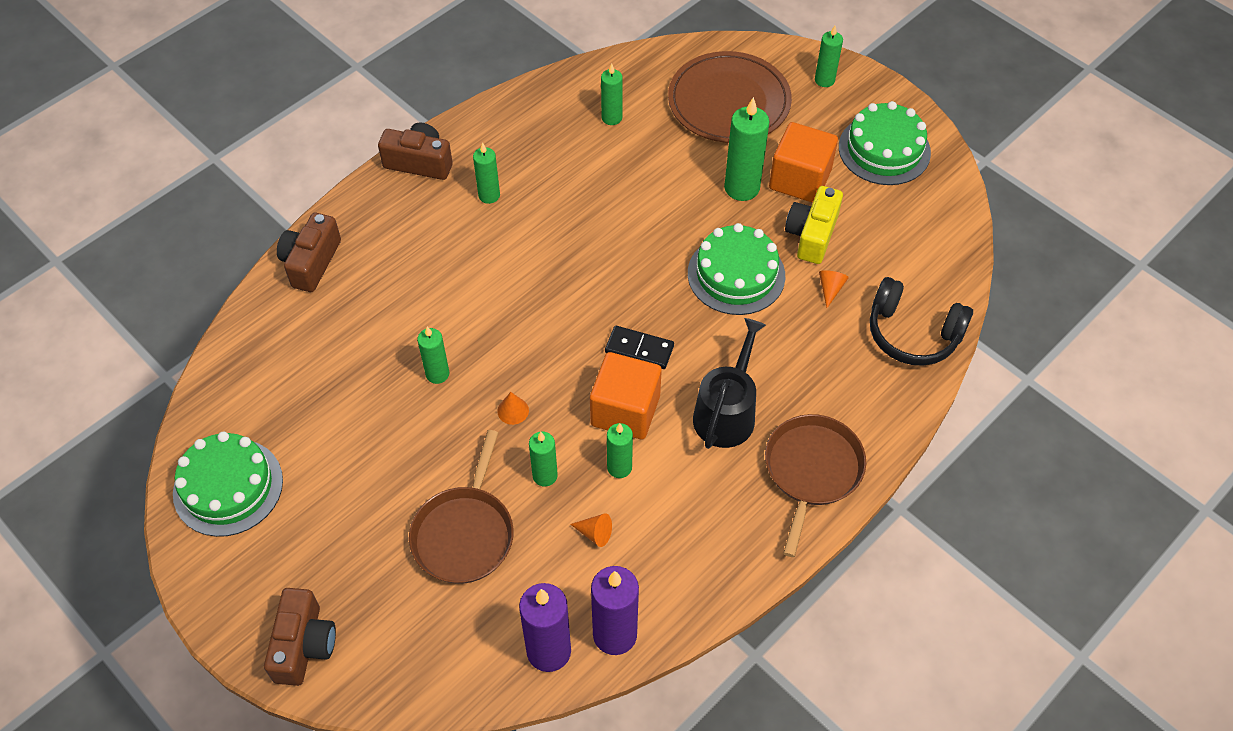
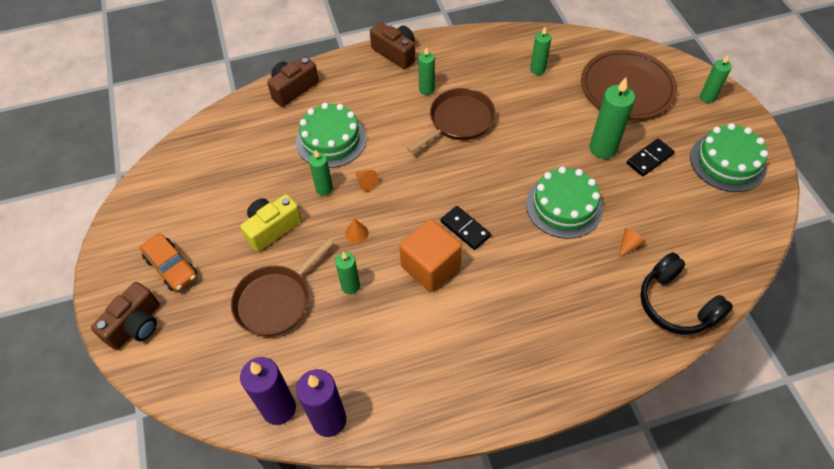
camera: 30 degrees right, 0 degrees up
(228, 487) = (159, 204): green cake -> green cake (331, 140)
(302, 556) = (171, 267): none -> orange car
(595, 533) = (359, 341): orange cone -> orange cone (366, 183)
(619, 467) = (403, 304): green candle -> none
(726, 412) = (500, 300): black watering can -> none
(800, 179) = (649, 159): orange cube -> black domino
(812, 235) = (636, 201): yellow camera -> yellow camera (272, 228)
(812, 471) = (539, 371): brown pan -> brown pan (459, 121)

